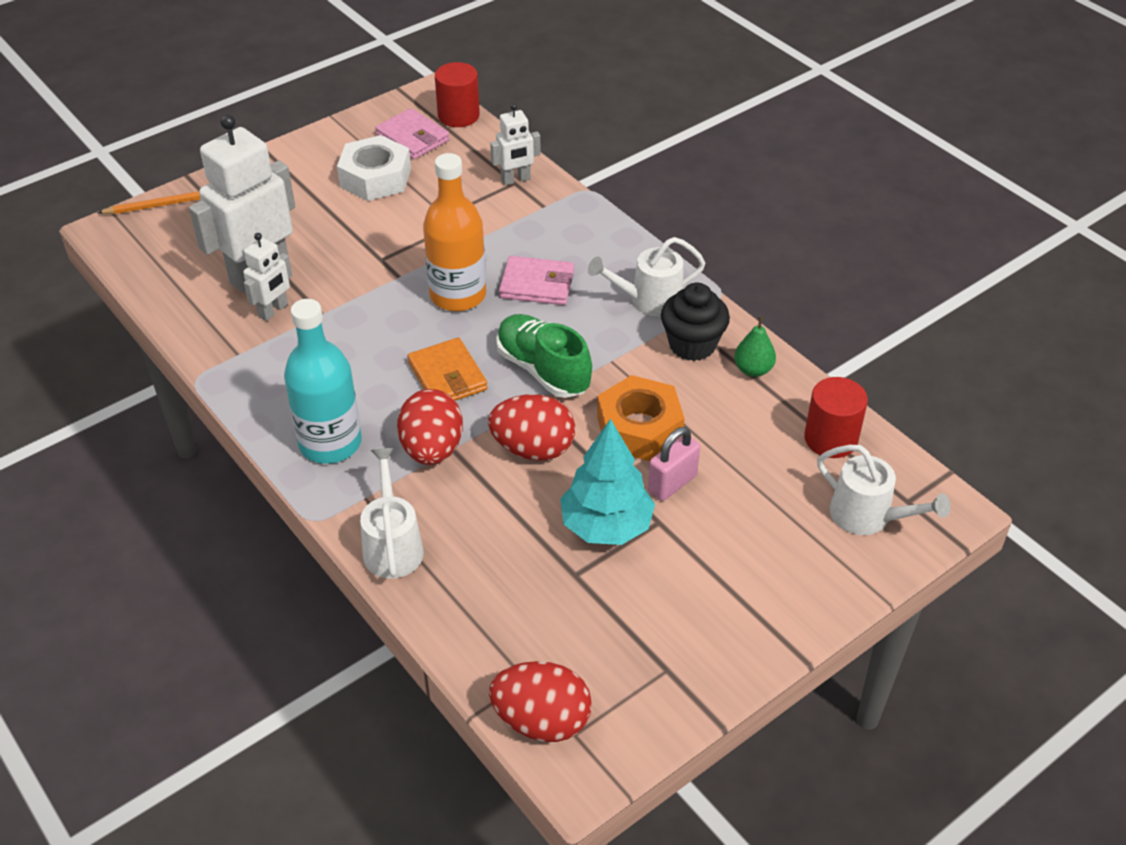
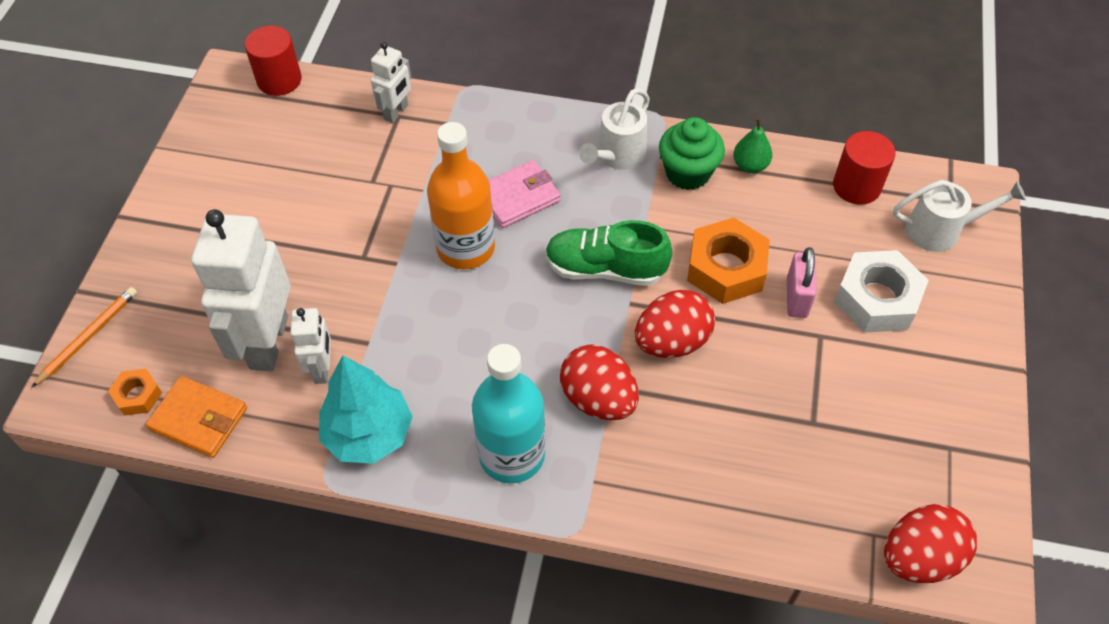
camera: 40 degrees left, 10 degrees up
(149, 256) = (138, 395): none -> orange nut
(375, 178) = (270, 183): white nut -> white nut (876, 299)
(392, 545) = (661, 505): white watering can -> none
(413, 138) = (261, 125): pink wallet -> none
(447, 376) = (538, 326): orange wallet -> orange wallet (199, 419)
(606, 526) = (791, 366): turquoise tree -> turquoise tree (368, 434)
(692, 345) = (687, 173): black cupcake -> green cupcake

